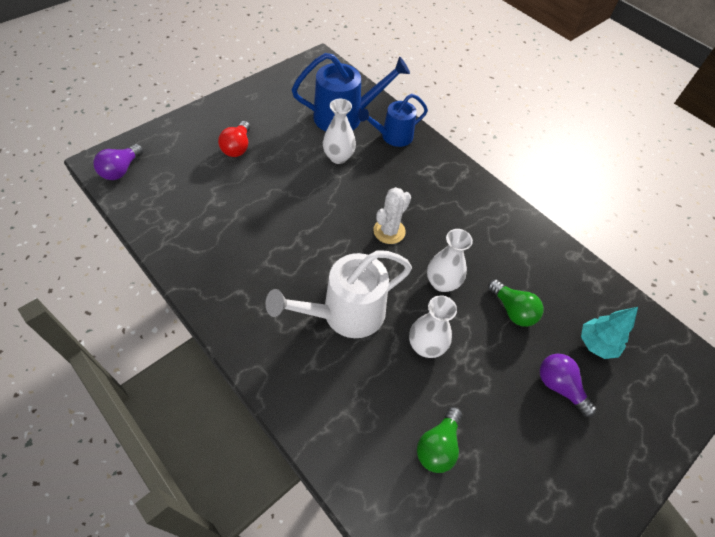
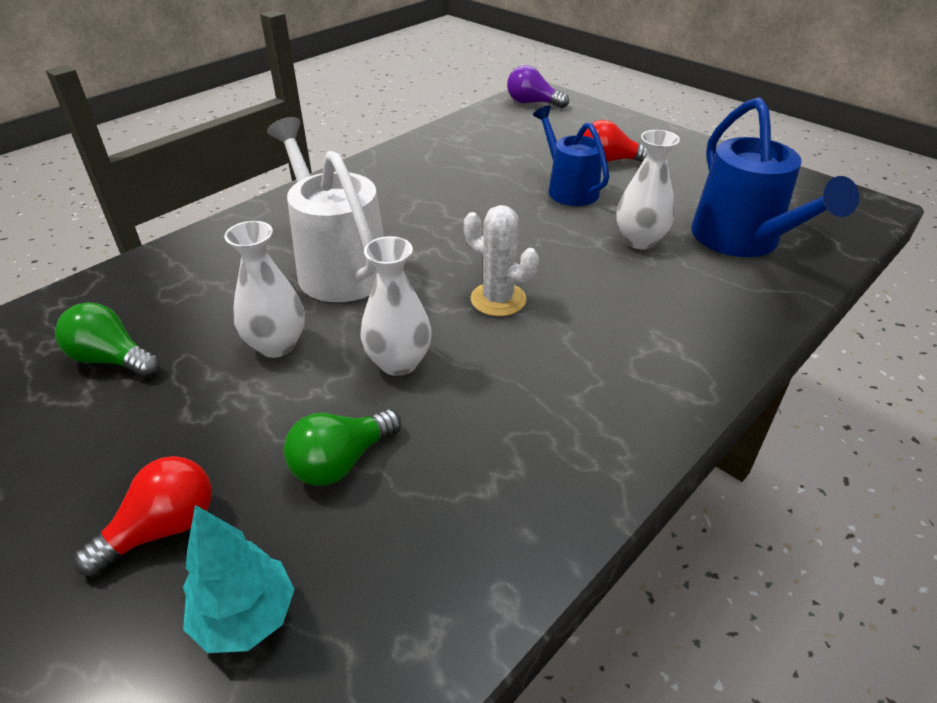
camera: 90 degrees right, 15 degrees down
(393, 136) = (731, 295): blue watering can -> blue watering can (569, 189)
(559, 386) = (162, 528): purple light bulb -> red light bulb

